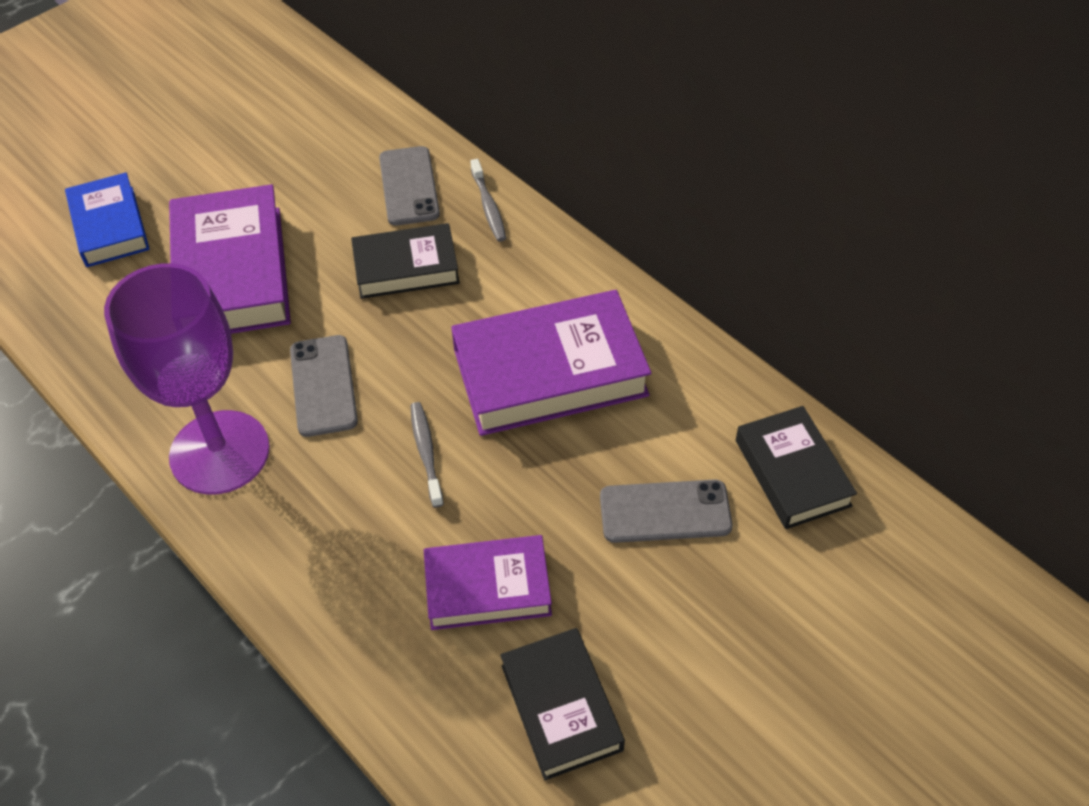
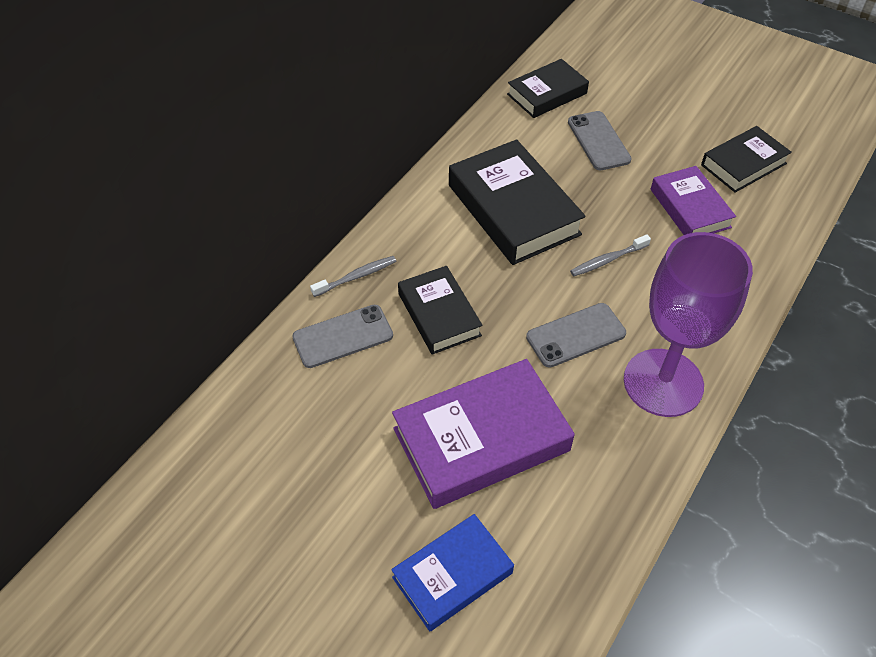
camera: 105 degrees left, 0 degrees up
(550, 372) = (513, 210): purple book -> black book

